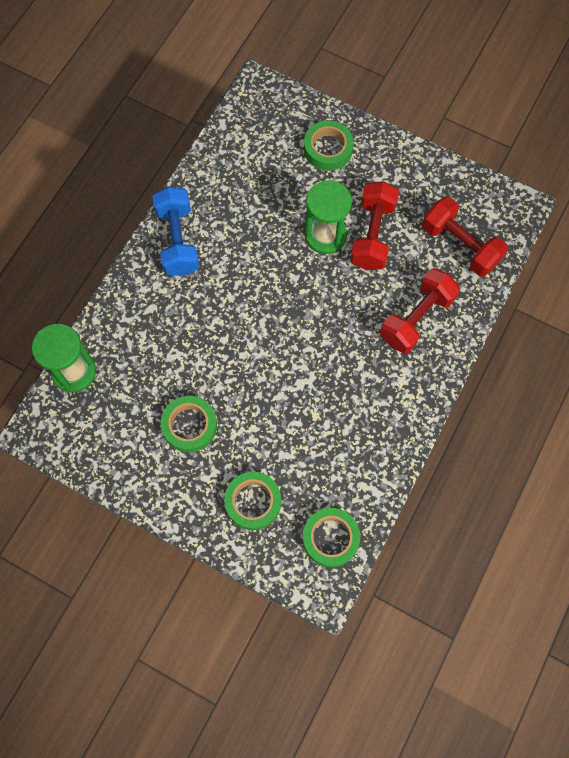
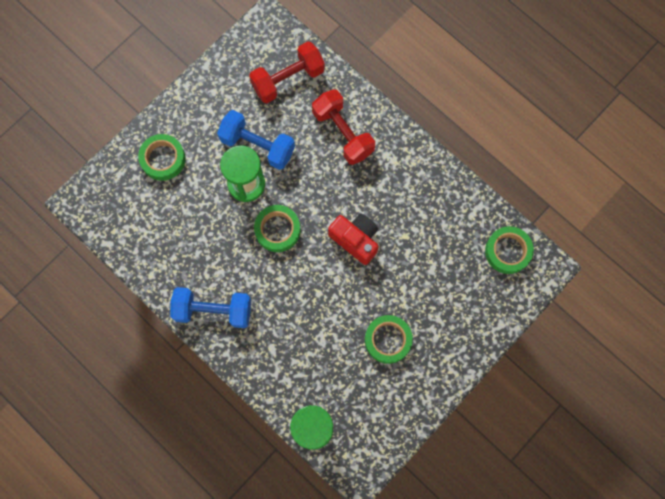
camera: 75 degrees left, 5 degrees up
(253, 502) = (464, 304): green tape -> green tape (277, 230)
(295, 363) = (355, 239): none -> red camera
(372, 235) = (257, 145): red dumbbell -> blue dumbbell

